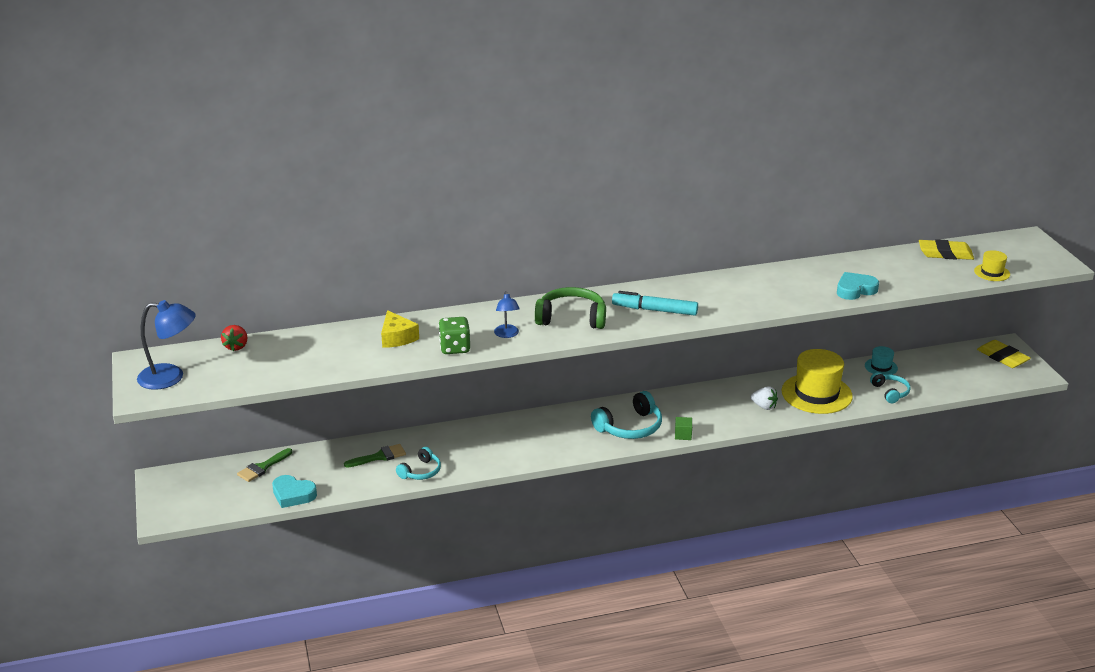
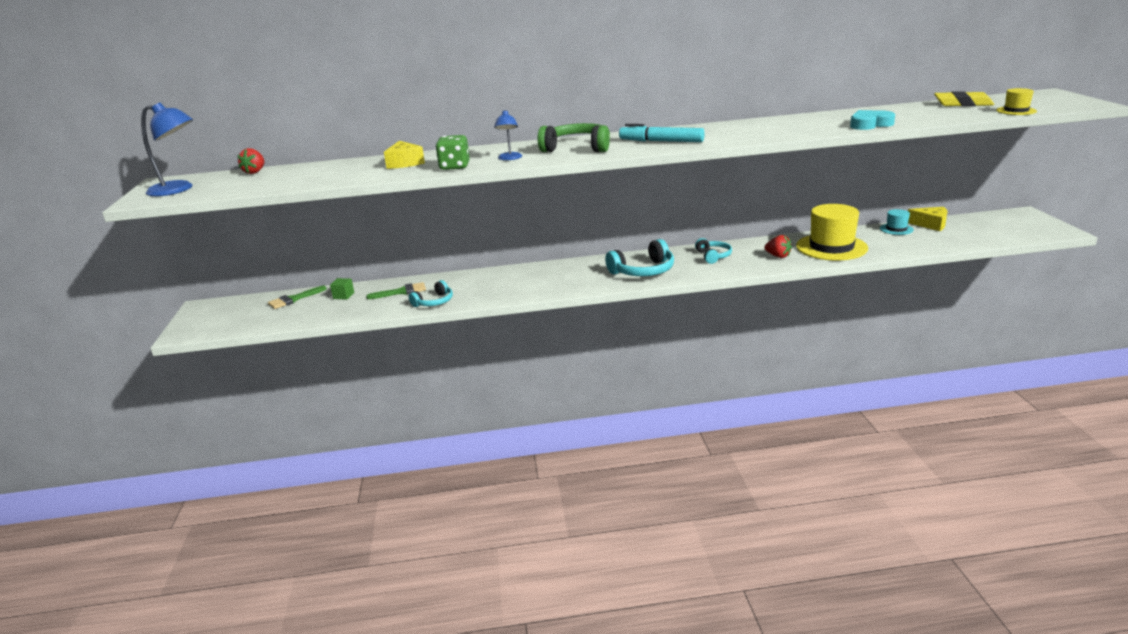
camera: 10 degrees right, 5 degrees down
(293, 495) = (308, 318): turquoise heart -> none
(683, 435) = (694, 276): green cube -> green cube (343, 296)
(764, 406) = (778, 256): white strawberry -> red strawberry
(890, 392) = (907, 245): turquoise headphones -> turquoise headphones (713, 256)
(915, 360) = (930, 224): none -> yellow cheese
(1002, 357) = (1021, 221): yellow eraser -> none

